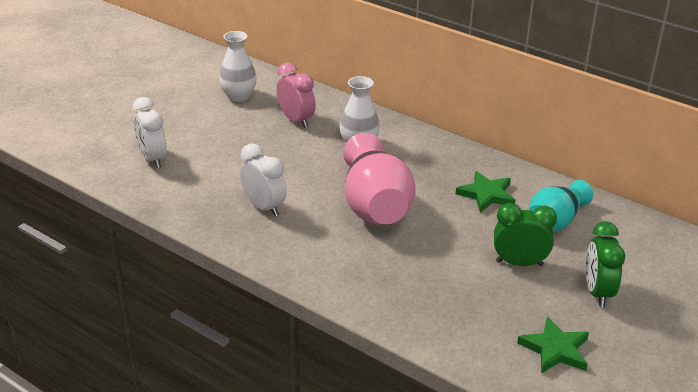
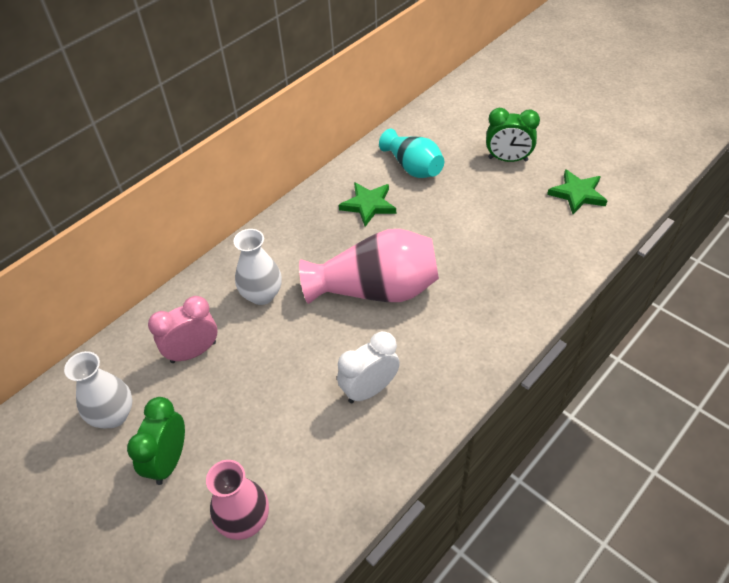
camera: 80 degrees left, 15 degrees up
(152, 159) = (245, 520): white clock -> pink vase
(519, 263) = (471, 198): green clock -> green clock (169, 461)

